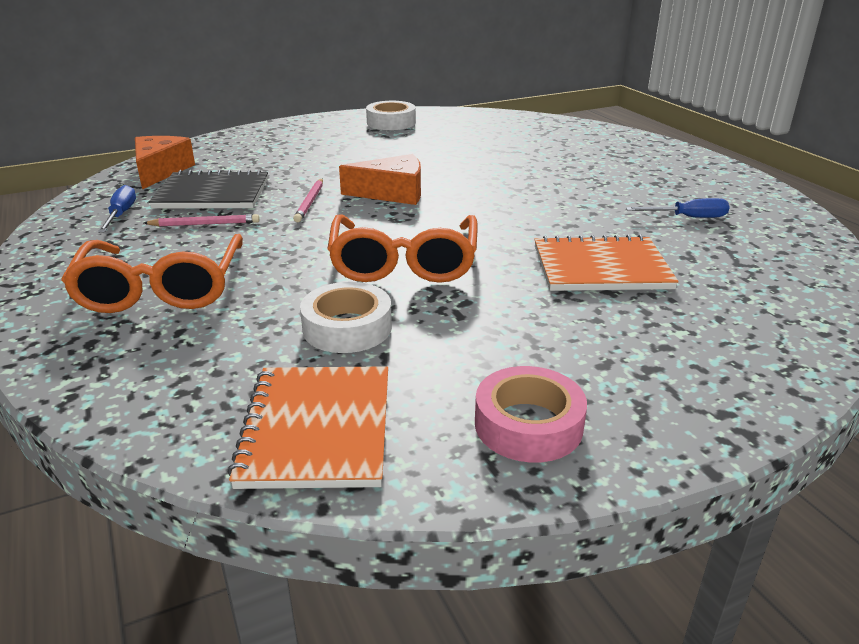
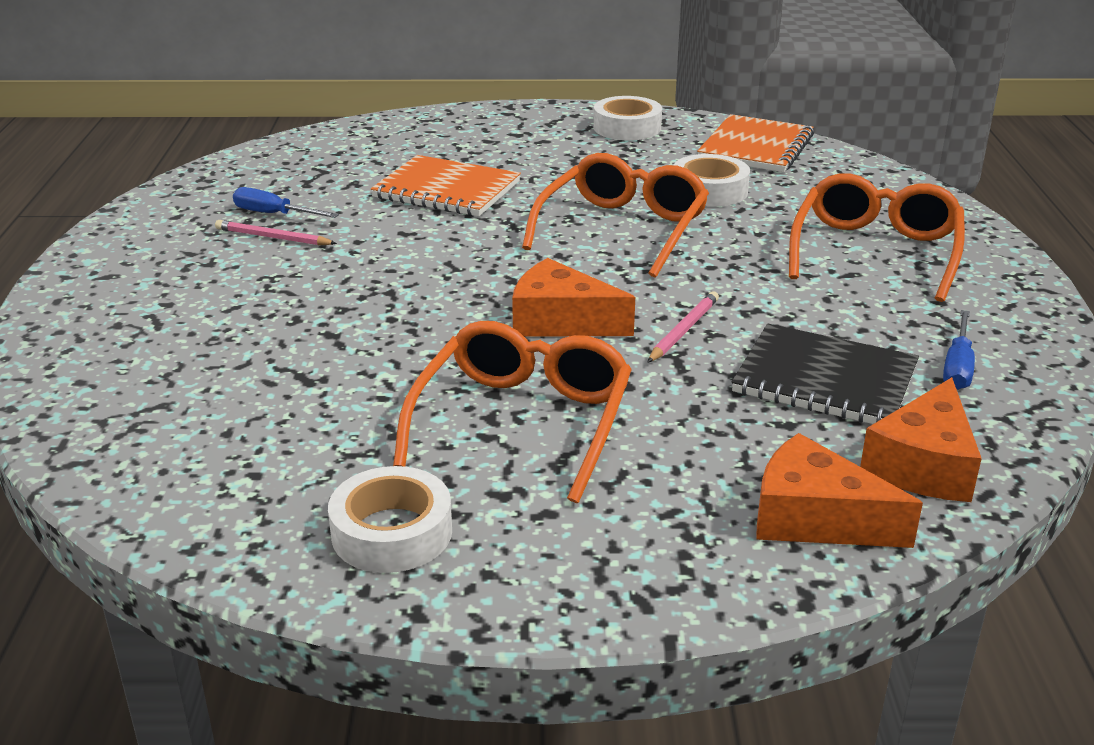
camera: 155 degrees left, 0 degrees up
(205, 224) = (834, 324): pink pencil -> pink pencil (273, 237)
(217, 149) = (815, 518): none -> orange cheese
(371, 153) = (522, 423): none -> orange glasses
(528, 425) = (627, 128): pink tape -> white tape

